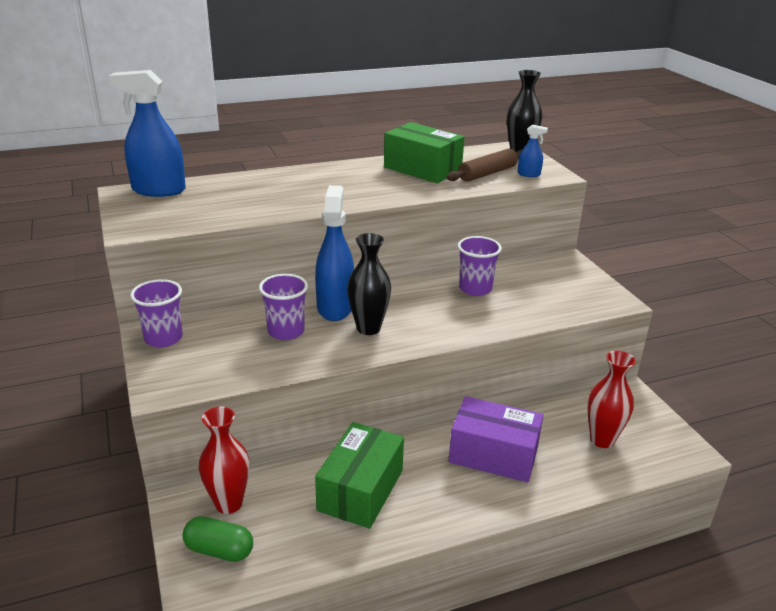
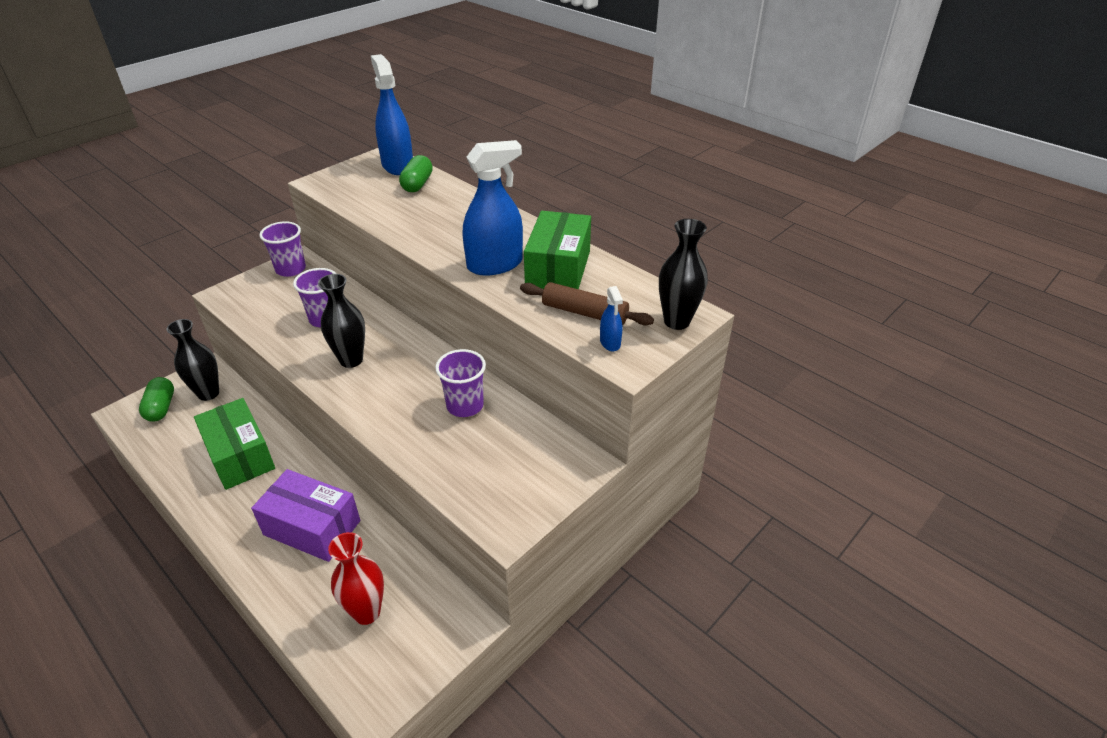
camera: 65 degrees right, 10 degrees up
(212, 189) = (417, 184): none -> green capsule
(229, 503) = (208, 393): red vase -> black vase
(335, 307) = (378, 331): blue spray bottle -> blue spray bottle (495, 264)
(361, 490) = (240, 456): green box -> green box turned 60 degrees clockwise
(493, 455) = (312, 528): purple box -> purple box turned 60 degrees counterclockwise

